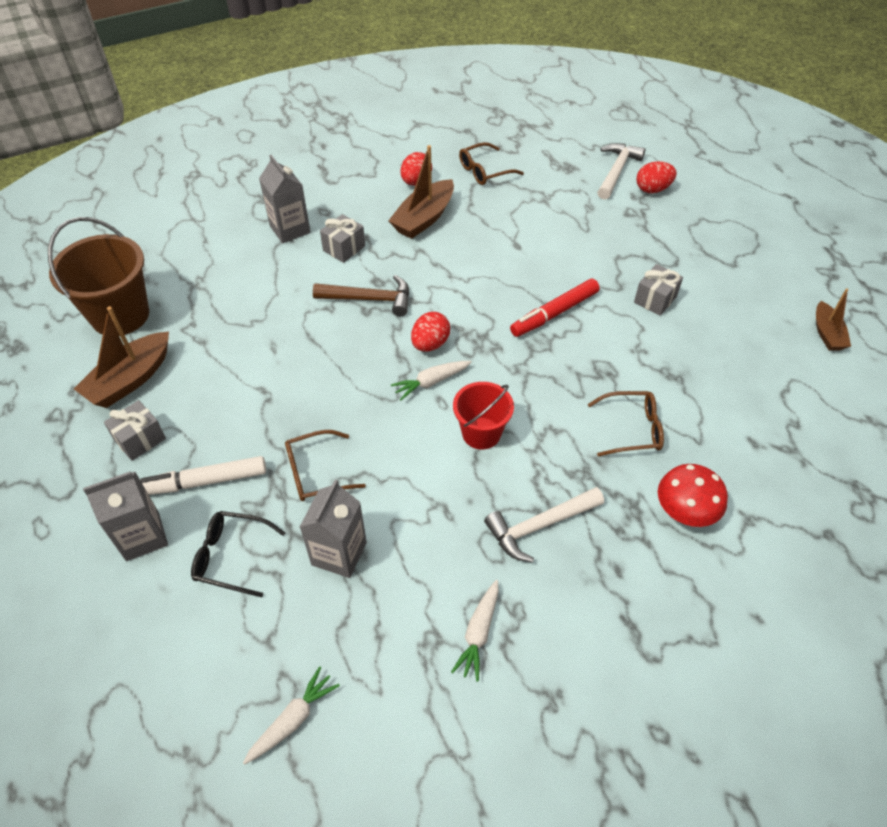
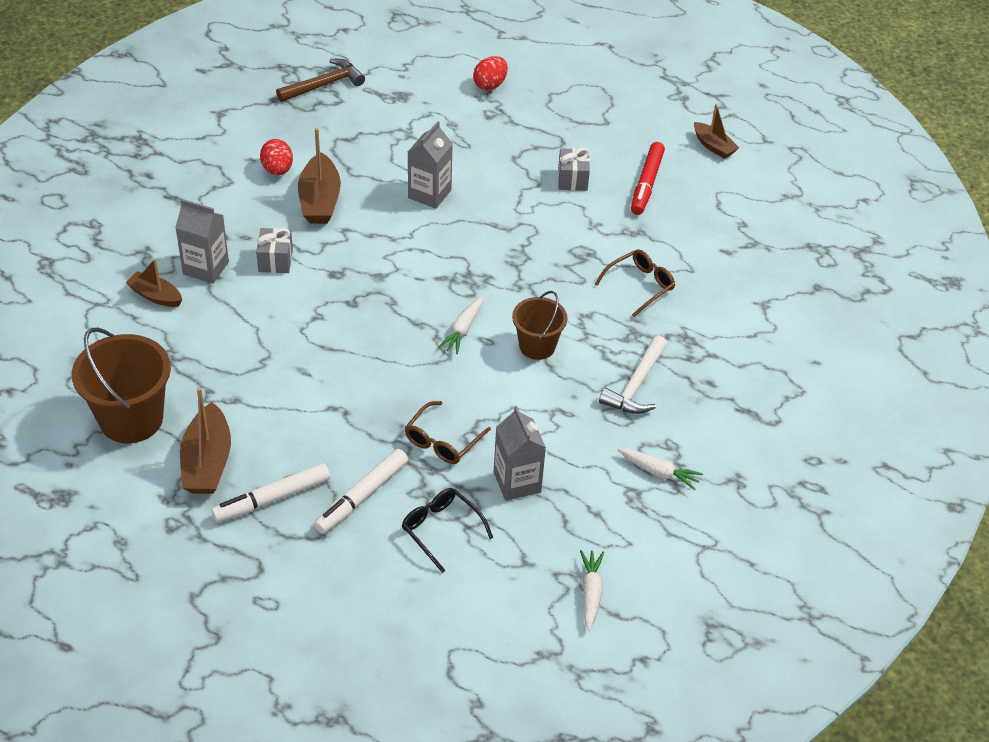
camera: 40 degrees left, 5 degrees down
(140, 439) = (272, 499): grey gift -> white marker
(143, 536) = (357, 558): grey carton -> grey carton (429, 194)
(232, 556) = (441, 530): black glasses -> black glasses turned 75 degrees clockwise
(235, 232) = (155, 296): none -> brown boat
(370, 299) = (345, 292): brown hammer -> brown hammer (324, 85)
(430, 344) = (432, 302): red egg -> none
(479, 633) = (658, 472): white carrot -> white carrot turned 45 degrees counterclockwise
(481, 433) = (537, 346): red bucket -> brown bucket
(485, 171) = (330, 132): brown glasses -> none
(554, 313) = (506, 228): red marker -> red marker (646, 184)
(616, 171) = (445, 81): white hammer -> none
(684, 512) = (720, 322): red mushroom -> none

